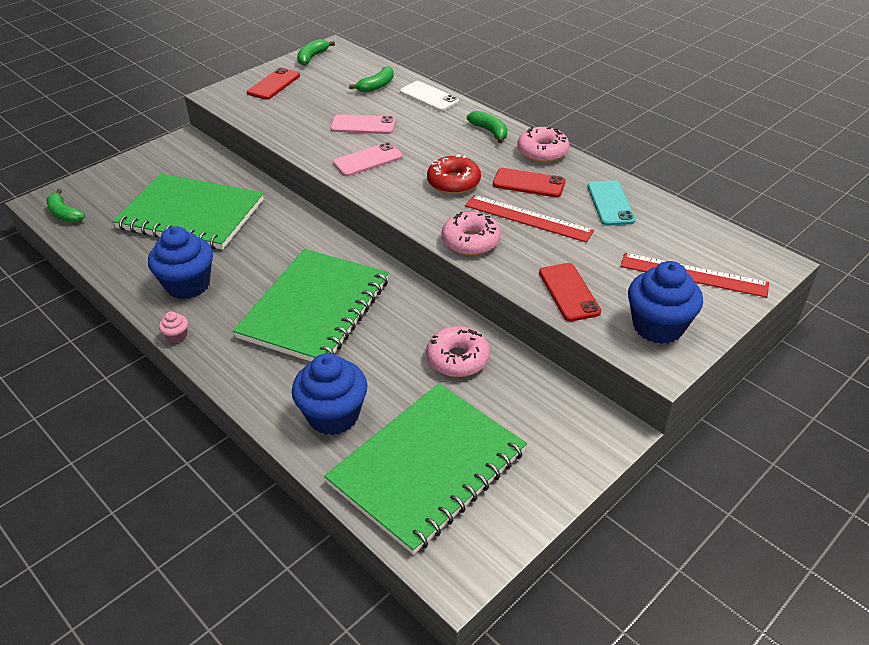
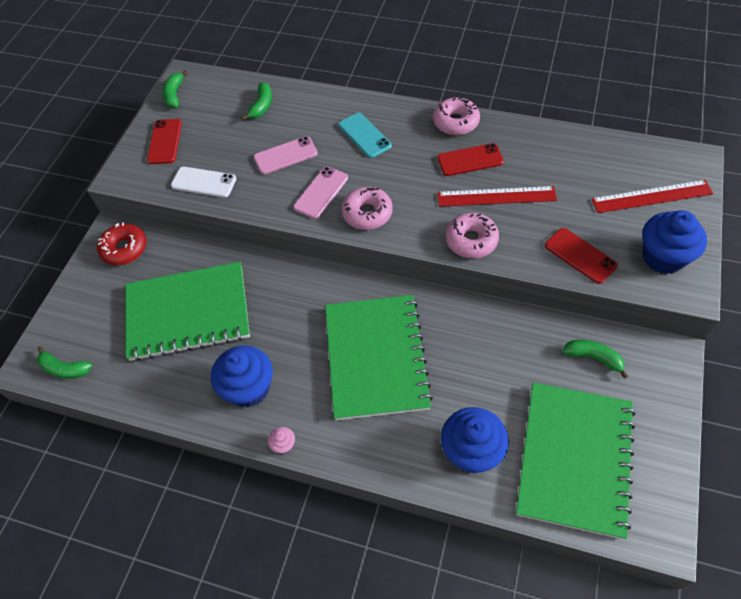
camera: 25 degrees left, 15 degrees up
(429, 96) = (317, 99): white phone -> white phone (204, 182)
(453, 182) = (411, 185): red donut -> red donut (124, 249)
(457, 359) = (521, 349): pink donut -> pink donut (367, 213)
(489, 131) = (397, 118): green banana -> green banana (593, 358)
(610, 203) = (545, 153): turquoise phone -> turquoise phone (364, 135)

